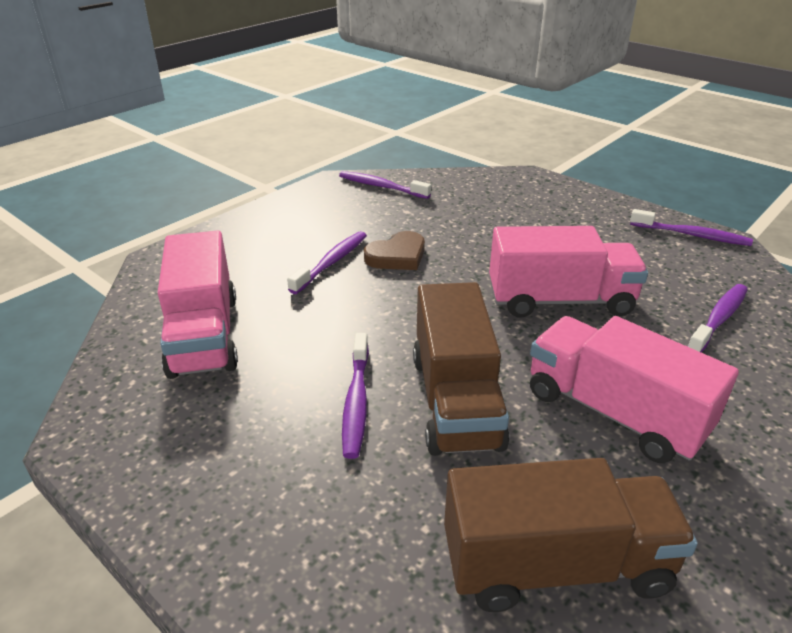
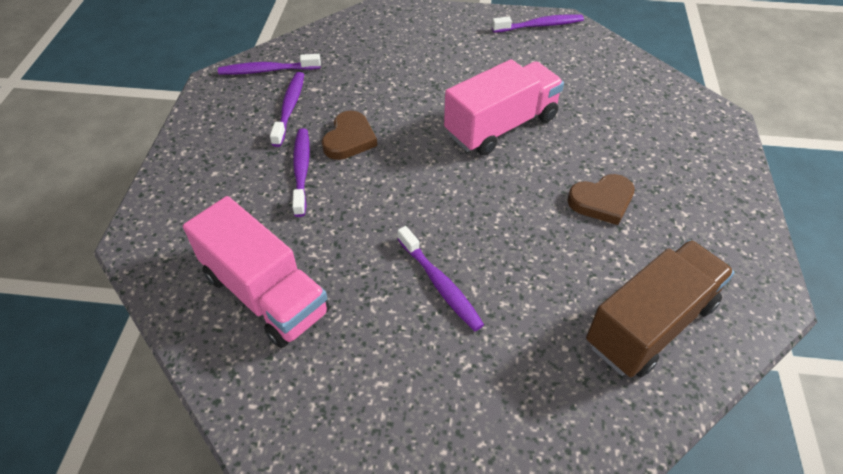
camera: 35 degrees left, 15 degrees up
(456, 400) = (504, 246): brown truck -> none
(614, 412) = (602, 201): pink truck -> brown heart
(719, 319) = (606, 94): purple toothbrush -> purple toothbrush (289, 108)

